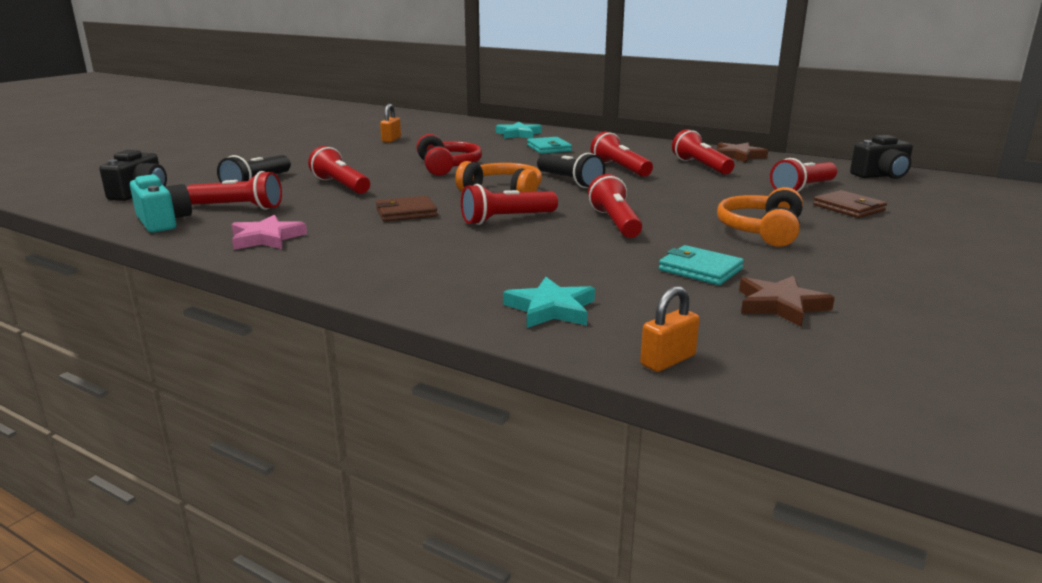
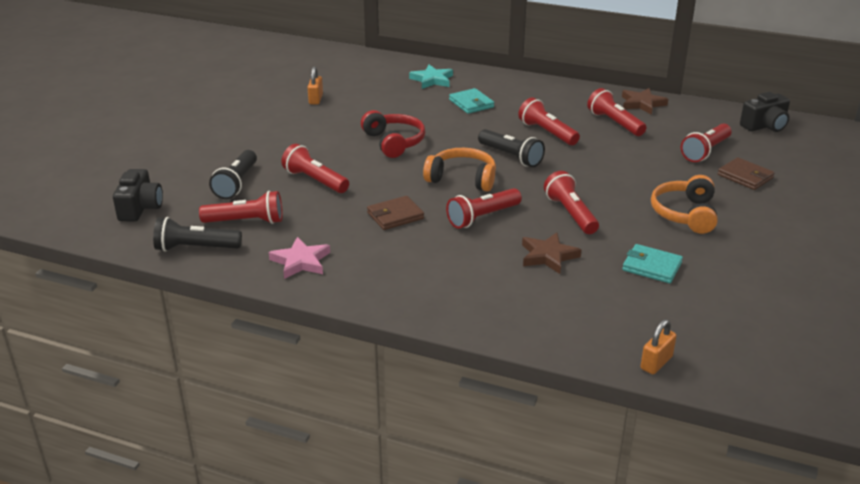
camera: 10 degrees left, 10 degrees up
(163, 222) = (196, 248): turquoise camera -> black flashlight
(551, 309) = (561, 321): turquoise star -> none
(780, 305) = (715, 300): brown star -> brown star (548, 256)

